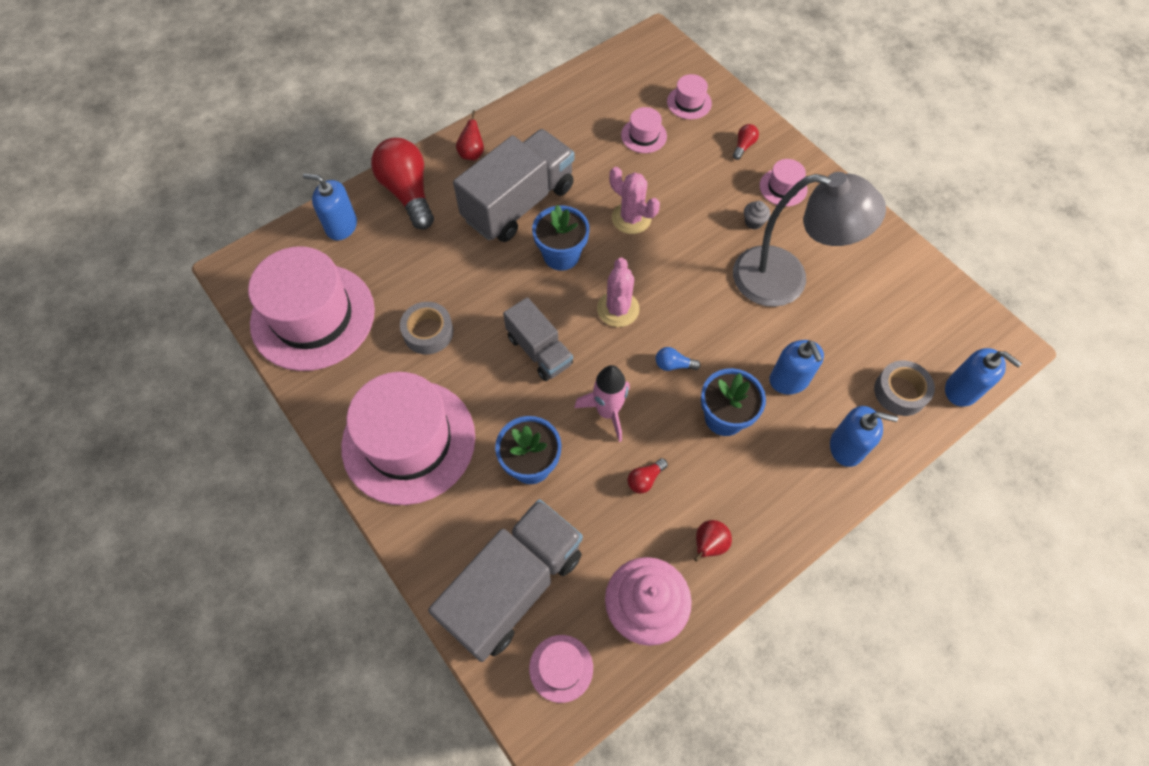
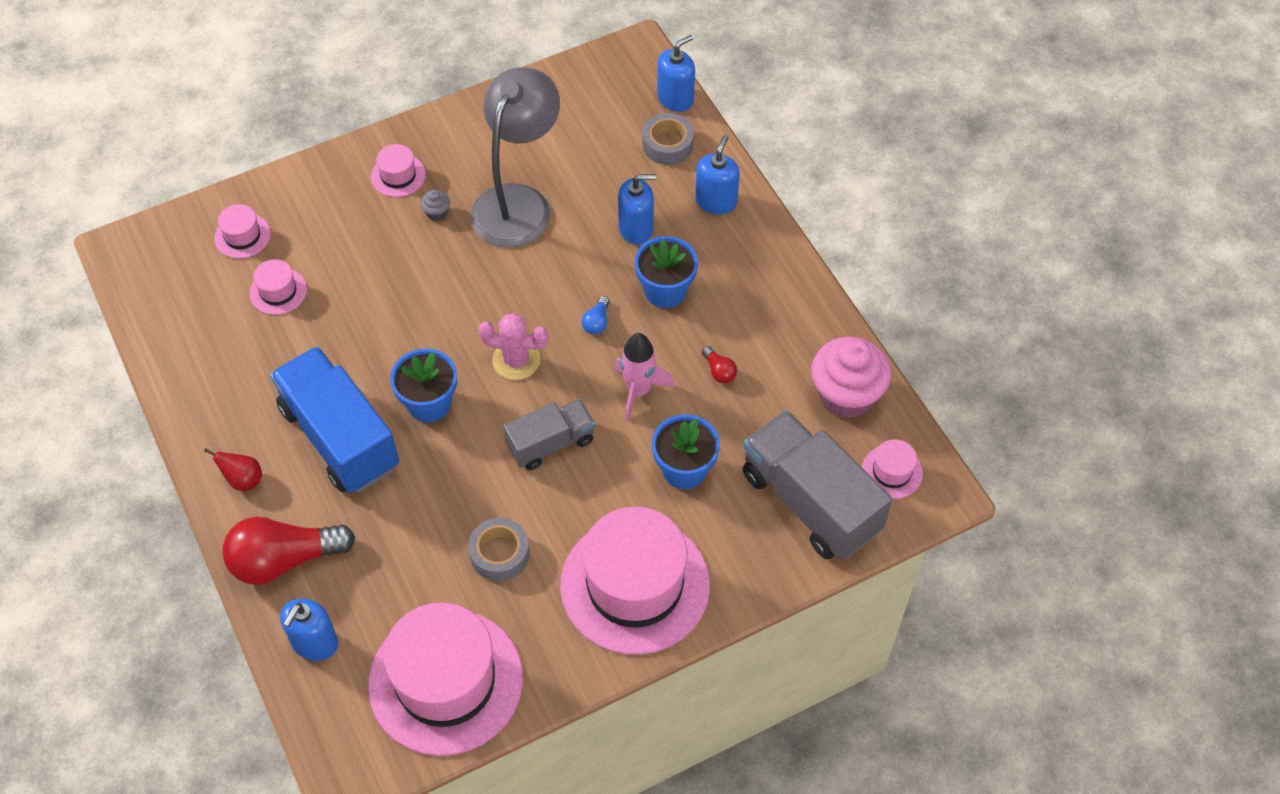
camera: 80 degrees left, 5 degrees down
(519, 203) = (340, 437): grey truck -> blue truck
(631, 218) = (397, 326): pink cactus -> none
(708, 545) = (793, 332): red pear -> none
(743, 146) = (328, 198): red light bulb -> none

